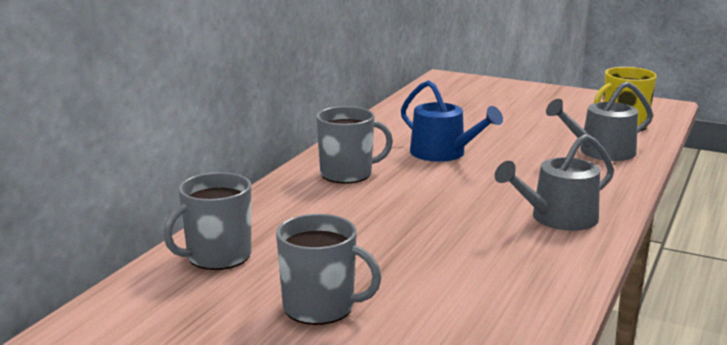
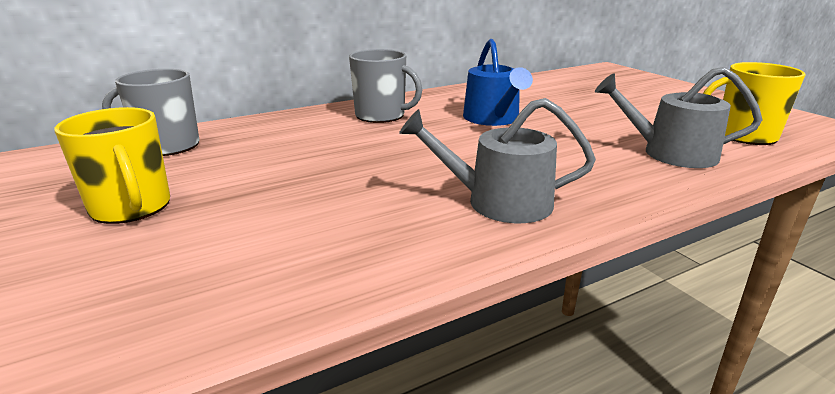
camera: 35 degrees right, 5 degrees up
(320, 307) = (131, 207): grey mug -> yellow mug

